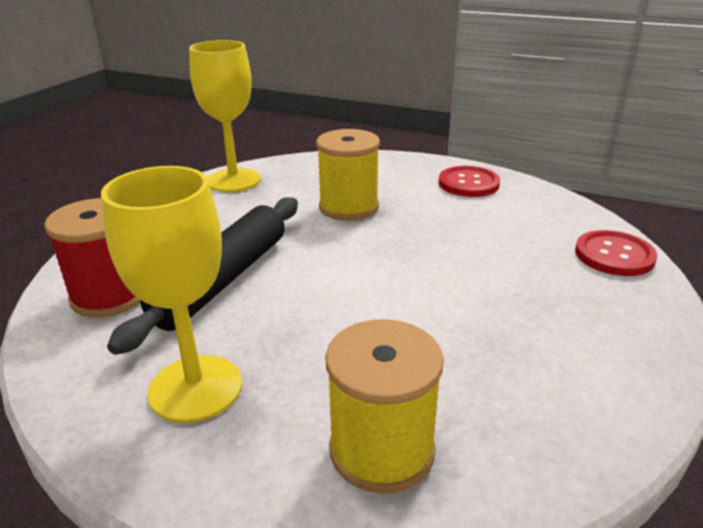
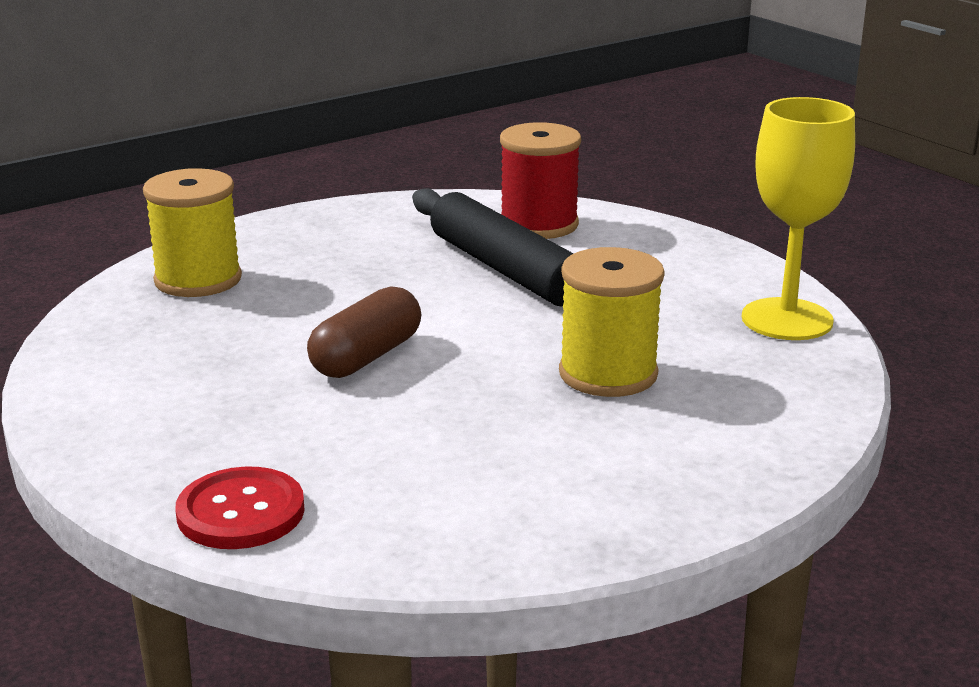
camera: 120 degrees right, 5 degrees down
(195, 388) = (356, 237): yellow goblet -> none
(417, 285) = (366, 357): none -> brown capsule
(468, 183) = (592, 500): red button -> none

